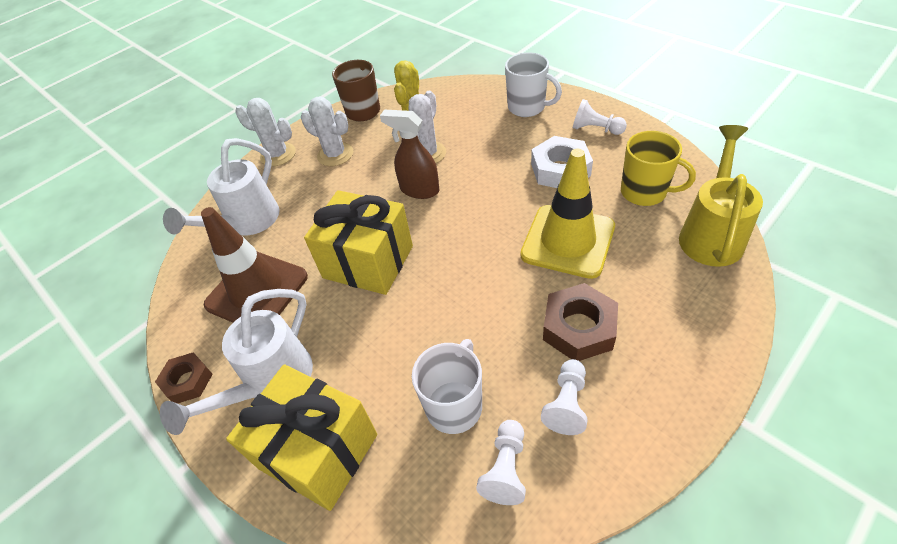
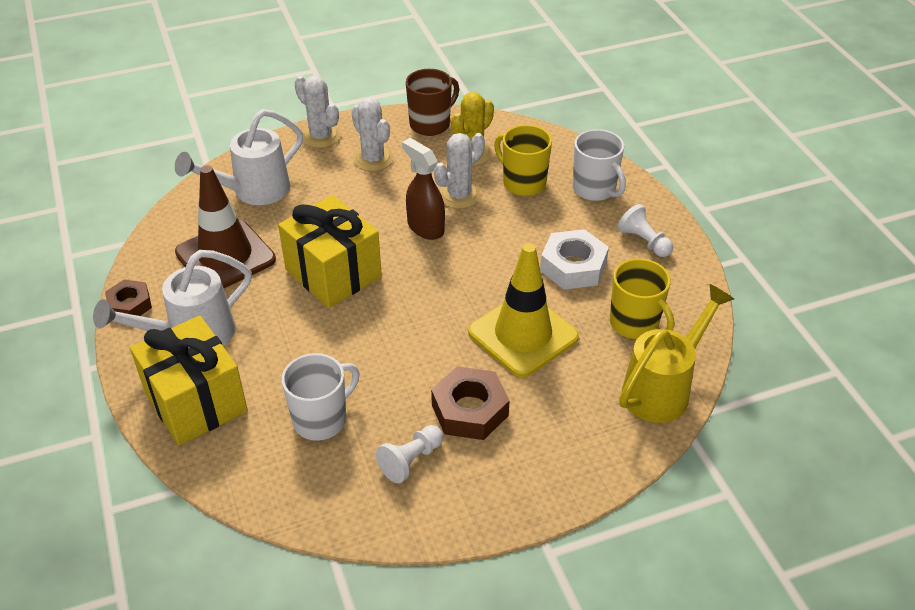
camera: 20 degrees right, 5 degrees down
(470, 124) = (523, 183): none -> yellow mug
(506, 468) = (326, 481): white pawn -> none

